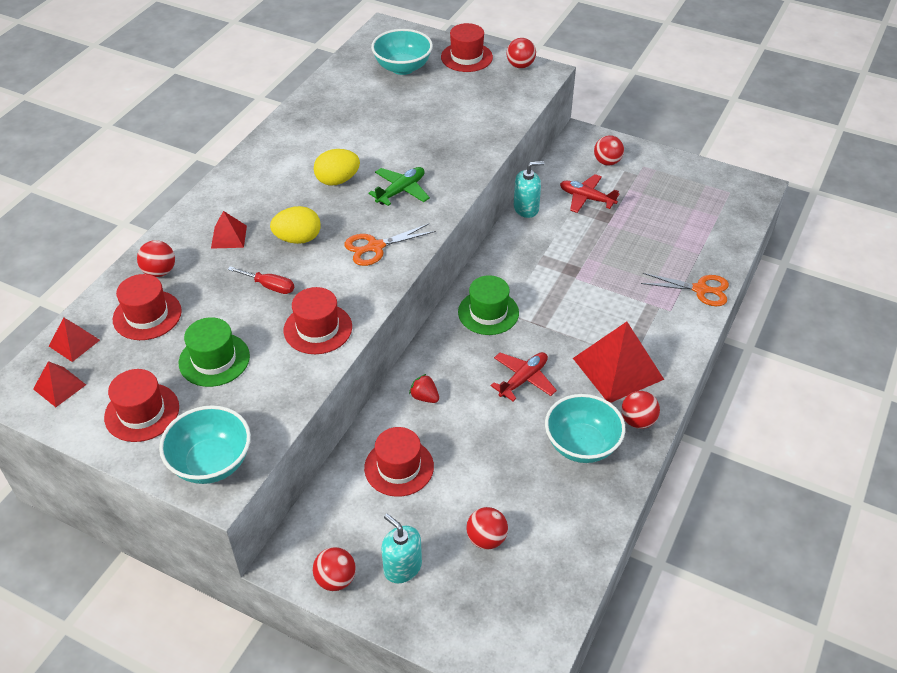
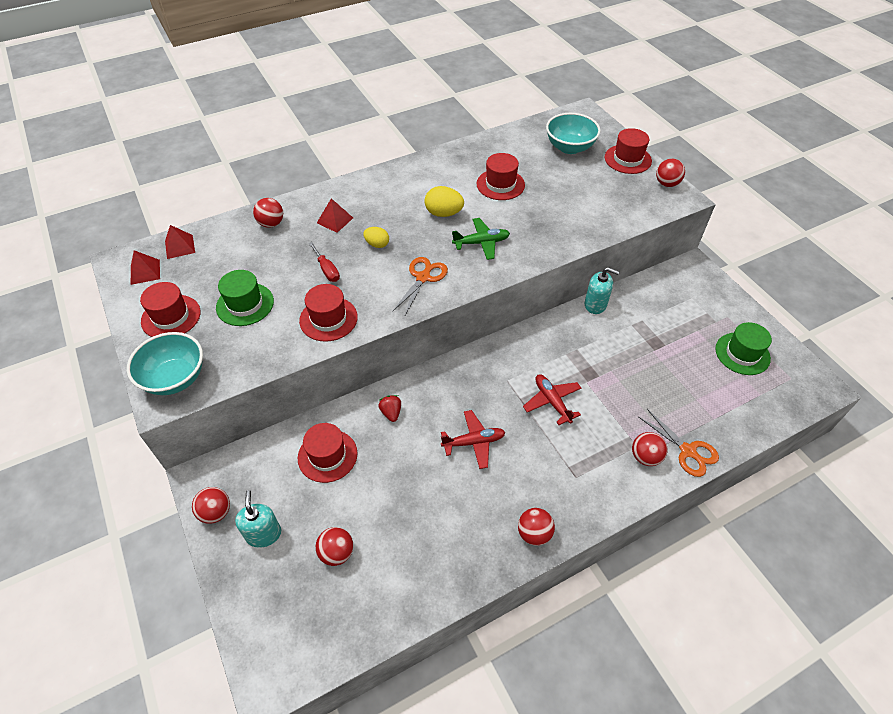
camera: 35 degrees right, 5 degrees up
(147, 315) = (236, 250): red hat -> red hat (500, 184)
(298, 239) = (377, 244): yellow egg -> yellow egg, size x0.65
(375, 247) = (423, 277): orange scissors -> orange scissors turned 105 degrees clockwise
(488, 312) = (494, 373): green hat -> green hat (742, 353)
(581, 445) = (472, 524): turquoise bowl -> none
(586, 198) = (653, 320): red plane -> red plane (552, 401)
(607, 162) = (697, 298): red ball -> red ball (645, 457)
(618, 368) = (556, 478): red pyramid -> none

